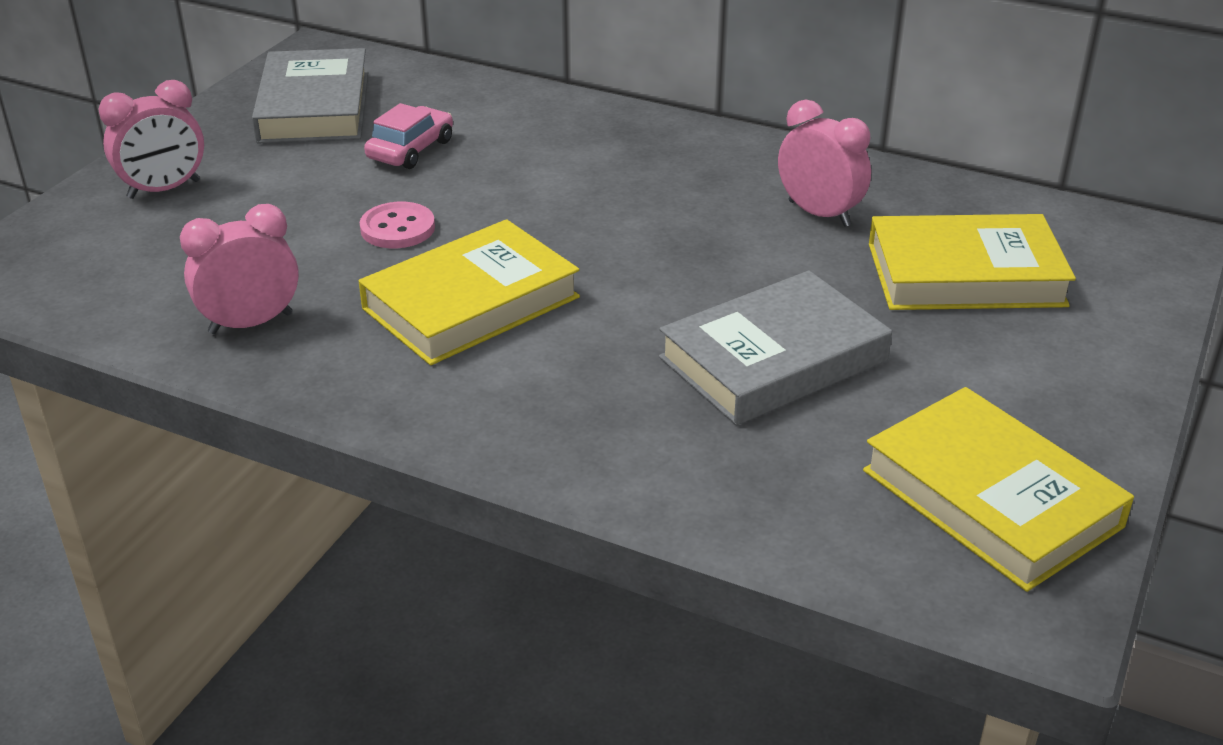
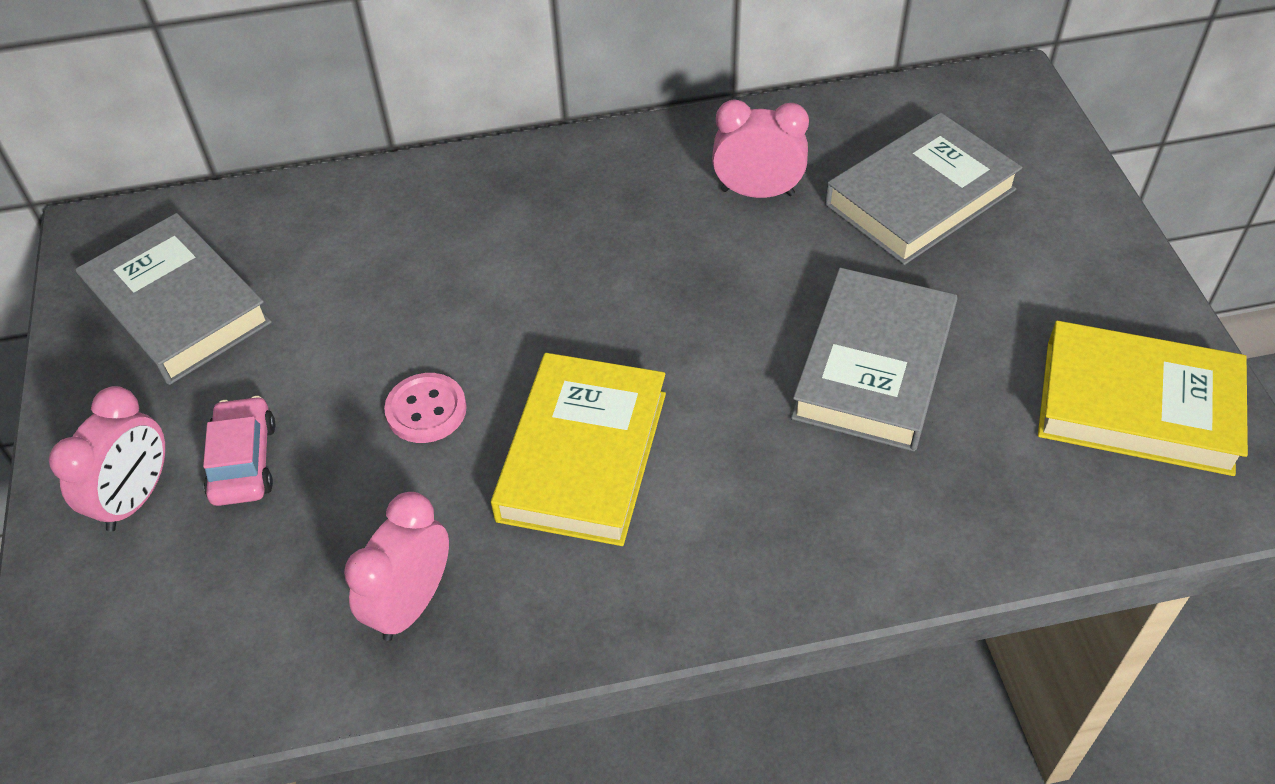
camera: 35 degrees left, 15 degrees up
(410, 150) = (335, 309): pink car -> pink car (243, 461)
(965, 274) = (920, 197): yellow book -> grey book

